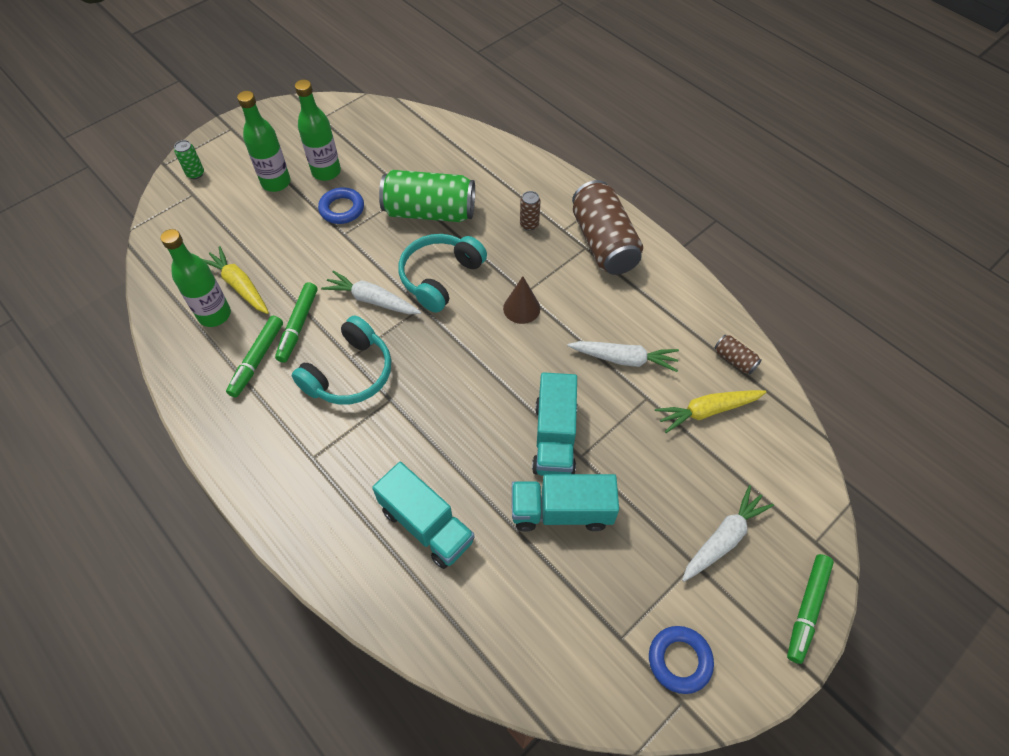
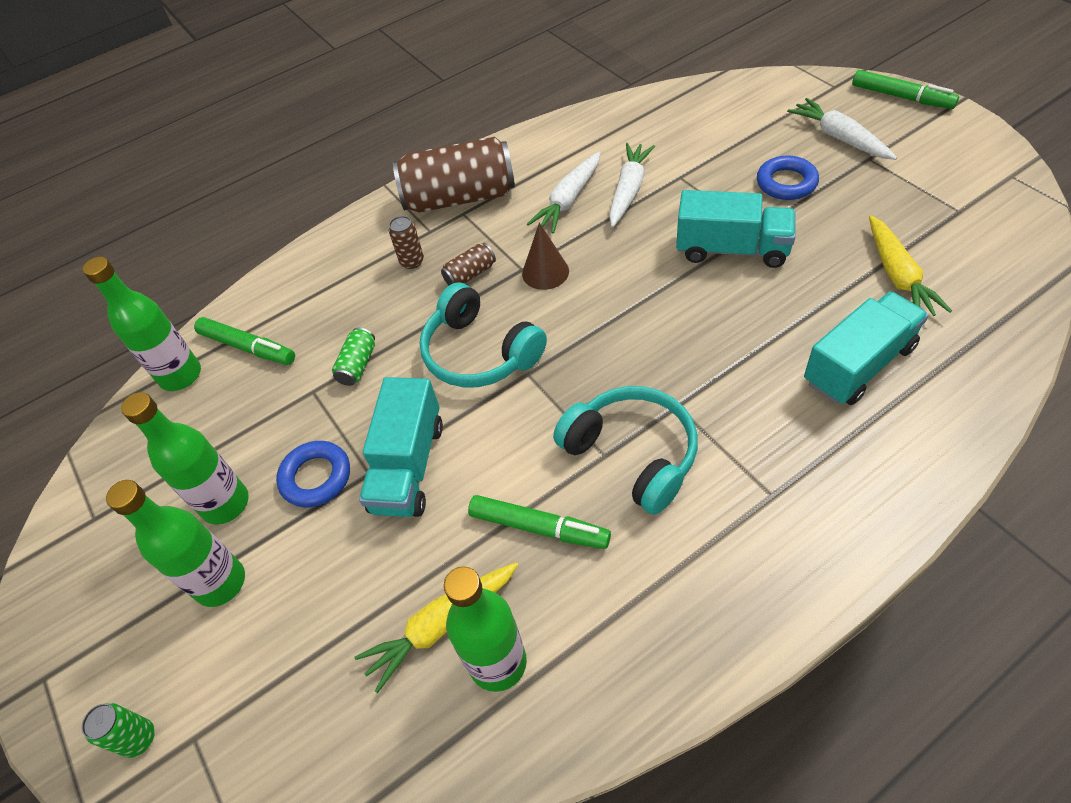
camera: 75 degrees left, 5 degrees down
(257, 360) = (598, 583): green marker -> green marker (248, 347)
(372, 300) = (505, 431): white carrot -> white carrot (569, 200)
(422, 126) = (181, 376): none -> green bottle
(429, 212) = (358, 365): green can -> green can, size x0.43
(561, 511) = (825, 247): turquoise truck -> turquoise truck (408, 466)
(679, 660) = (971, 174): blue ring -> blue ring (786, 183)
(707, 411) = (697, 137): yellow carrot -> yellow carrot (897, 275)
(734, 360) = (635, 115): brown can -> brown can (470, 274)

